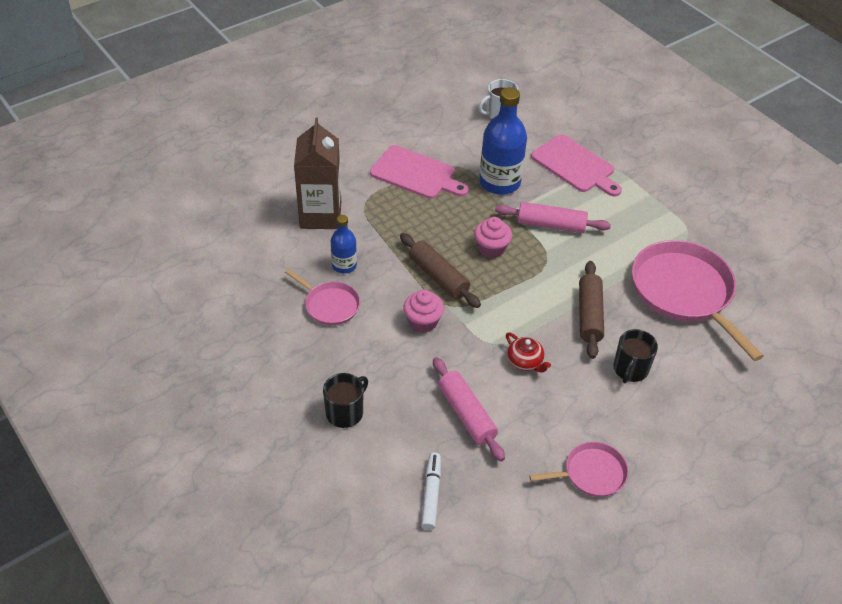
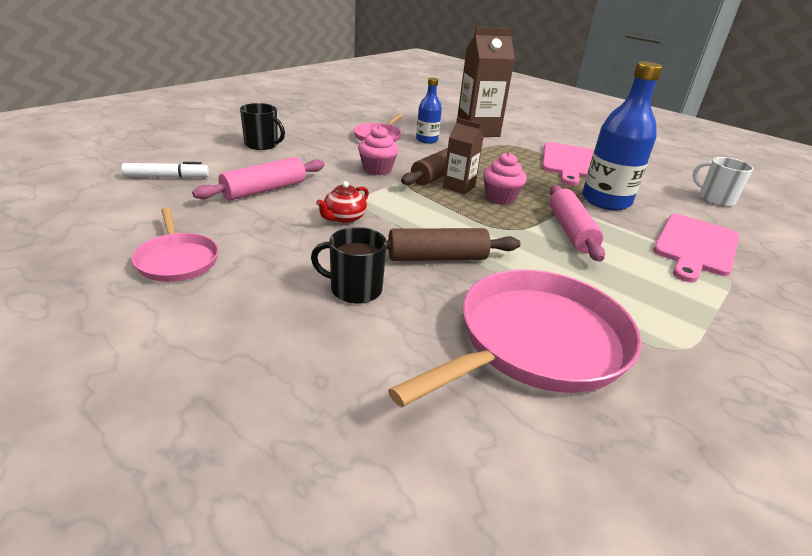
camera: 75 degrees right, 15 degrees down
(467, 270) = (459, 187): none -> brown carton

